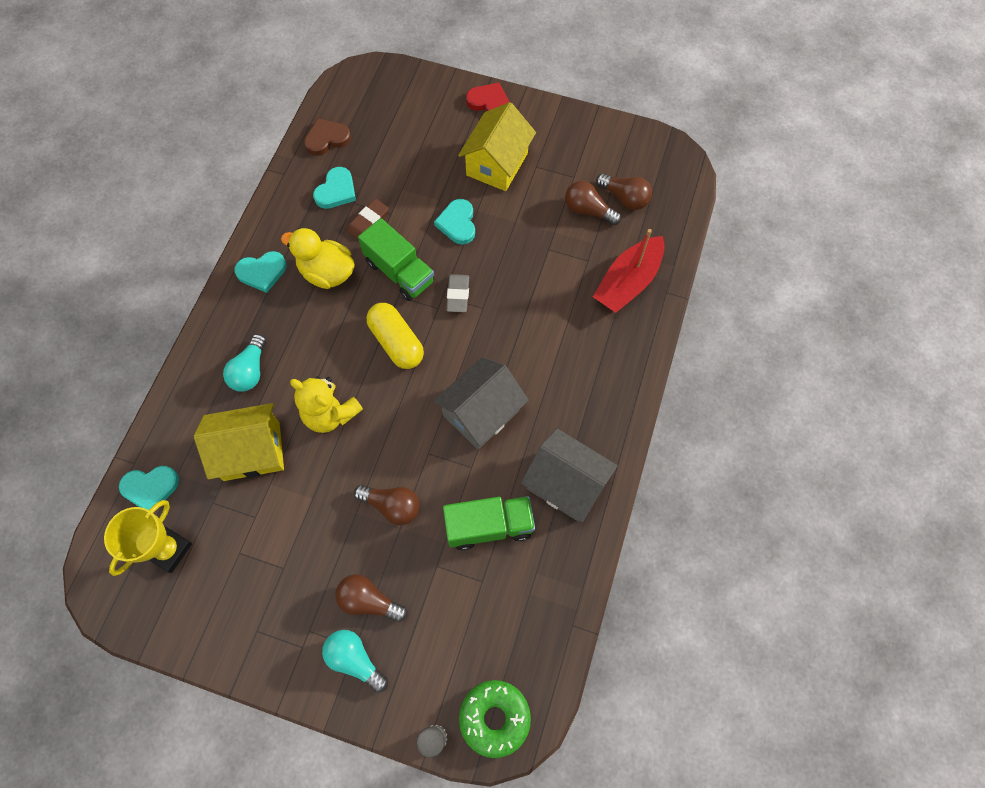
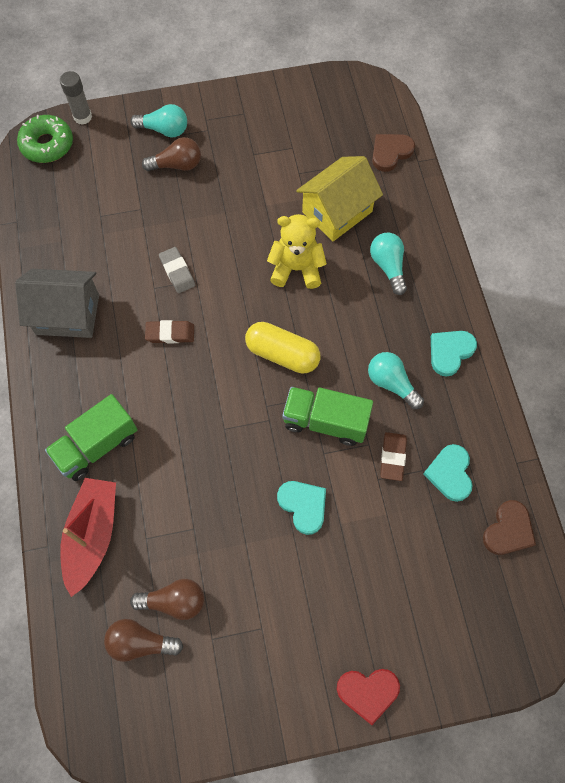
camera: 150 degrees right, 0 degrees up
(150, 488) = (390, 153): turquoise heart -> brown heart
(169, 549) = (343, 125): yellow trophy -> none
(327, 273) = (391, 383): yellow duck -> turquoise light bulb
(392, 506) = (200, 230): brown light bulb -> none
(458, 295) = (255, 429): grey eraser -> grey eraser (177, 272)
(481, 413) = (170, 333): grey house -> brown eraser
(489, 525) = (115, 254): green truck -> green truck (97, 446)
(497, 164) = (306, 605): yellow house -> none

